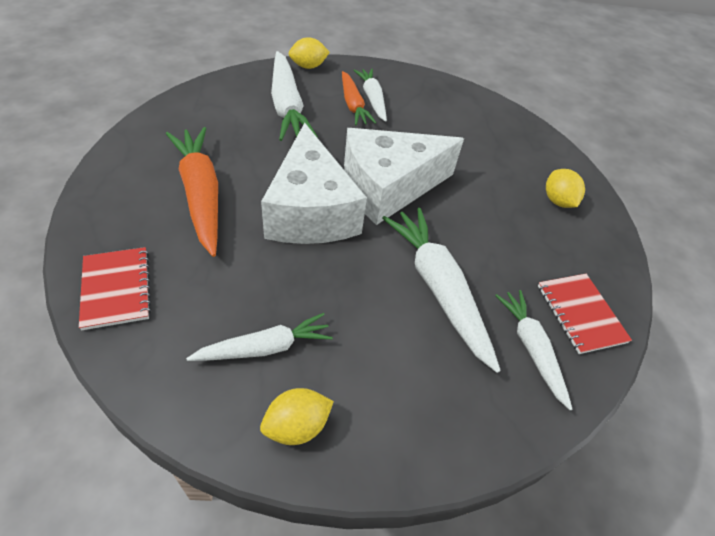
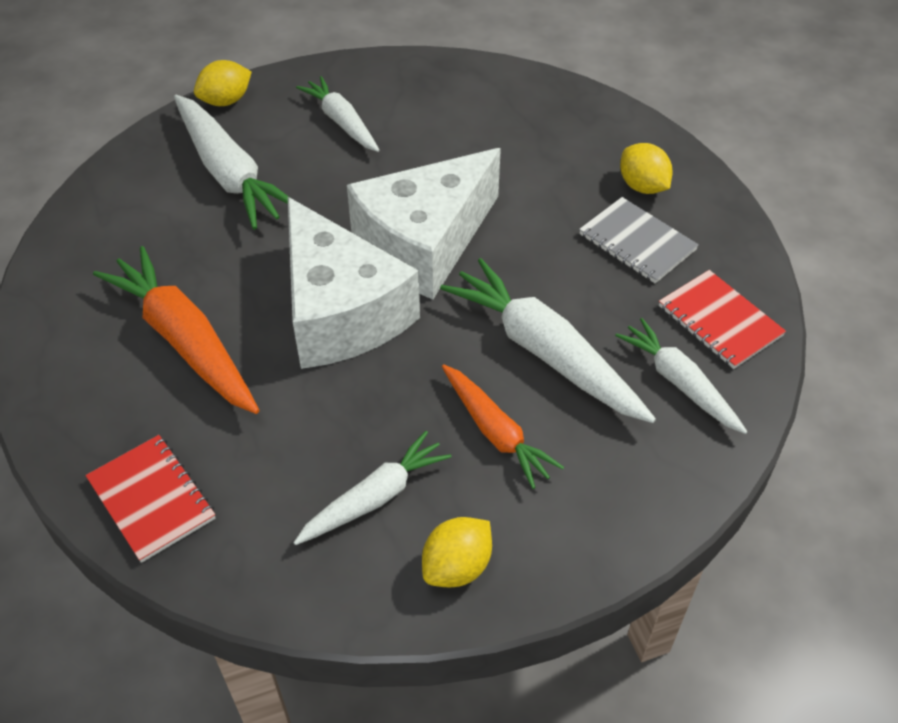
camera: 15 degrees left, 0 degrees up
(353, 105) = (319, 140): orange carrot -> orange carrot (495, 432)
(538, 236) = (637, 242): none -> grey notebook

